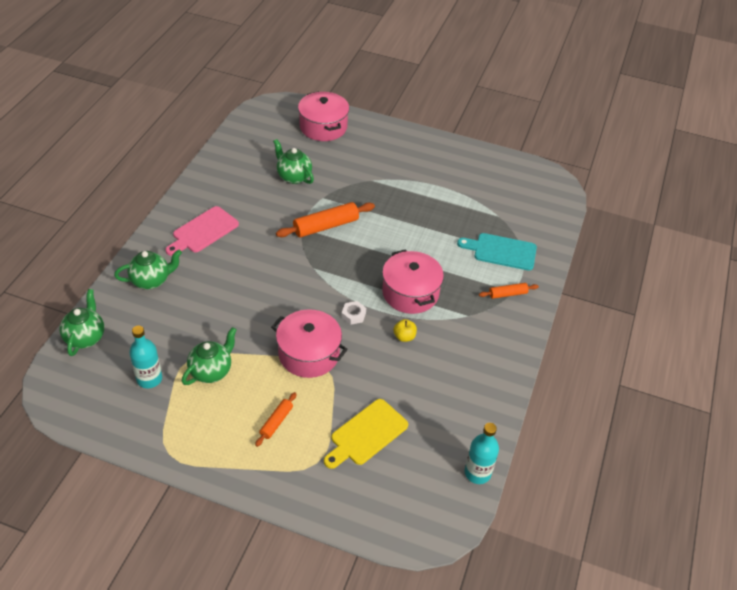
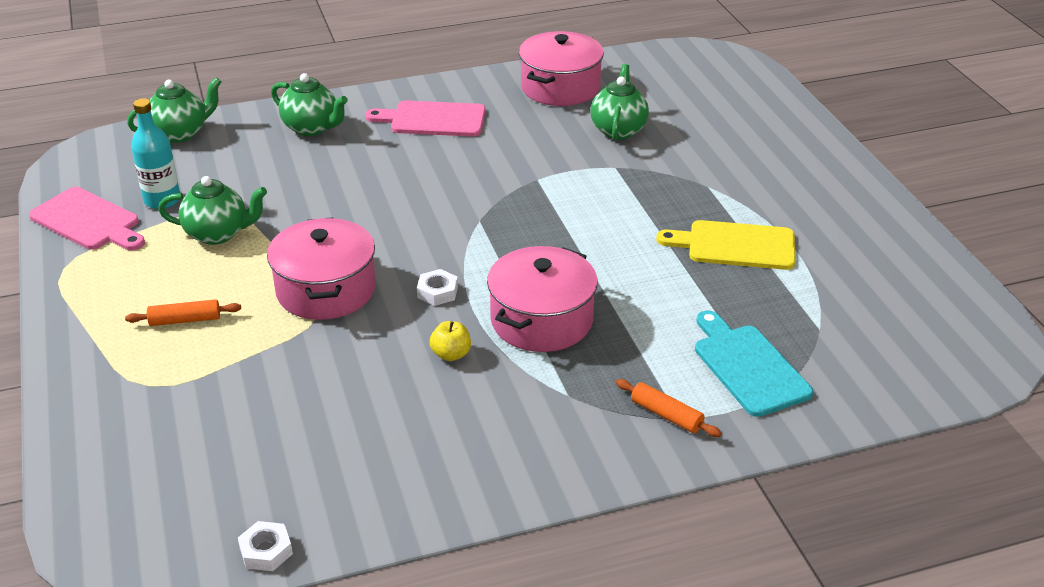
camera: 55 degrees right, 10 degrees down
(132, 422) = (88, 221): none -> pink cutting board
(323, 127) = (744, 105): pink pot -> pink pot (560, 87)
(326, 226) = (567, 194): orange rolling pin -> none
(366, 434) = (237, 405): yellow cutting board -> yellow cutting board (735, 245)
(477, 473) = (266, 551): turquoise bottle -> white nut

